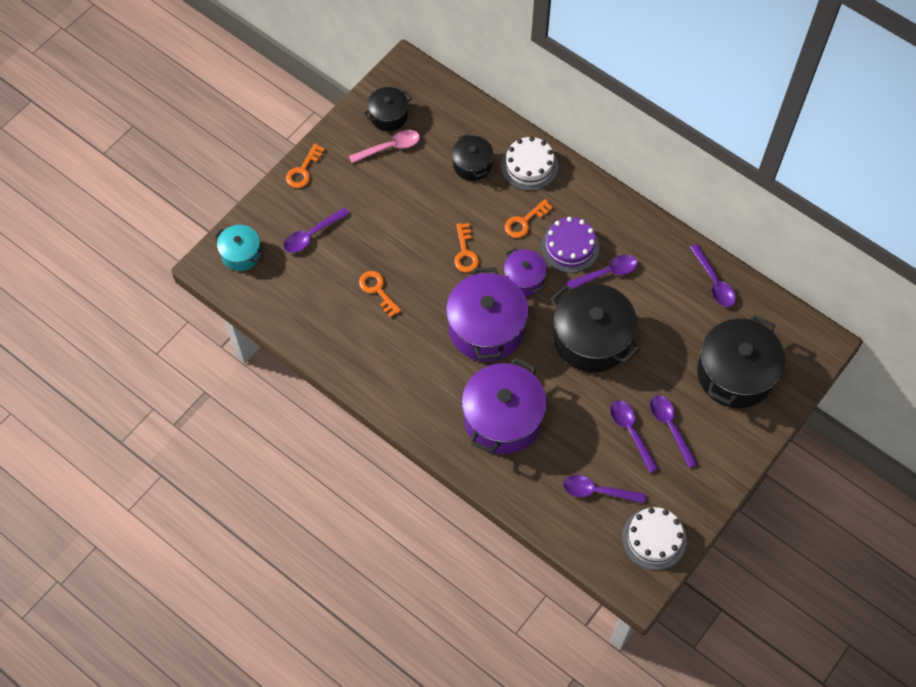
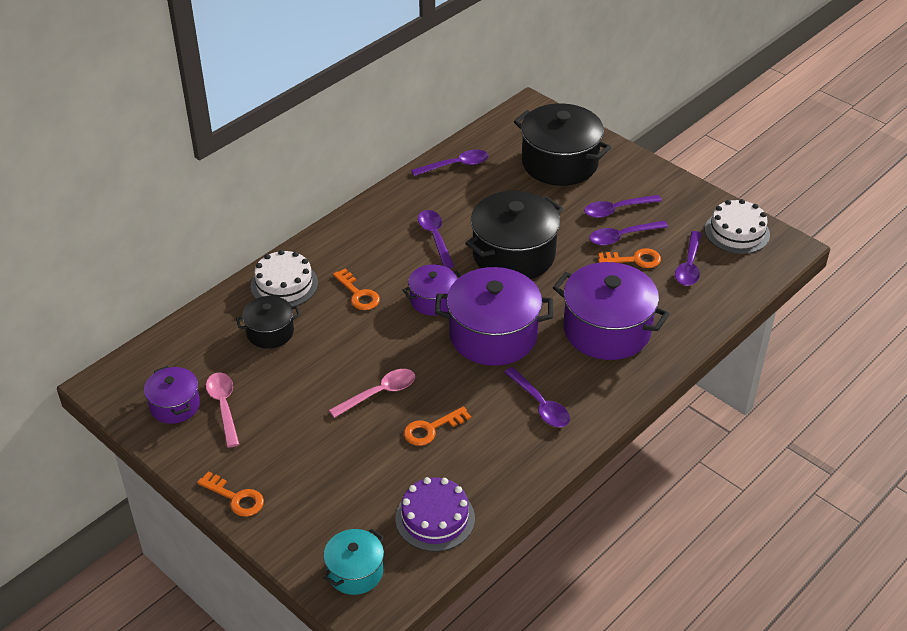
camera: 85 degrees left, 20 degrees down
(312, 235) = (339, 492): purple spoon -> purple spoon (540, 404)
(388, 116) = (175, 405): black pot -> purple pot
(412, 250) = (379, 393): none -> pink spoon
(465, 253) = (391, 346): orange key -> orange key (634, 260)
(570, 246) = (397, 261): purple cake -> purple cake (435, 518)

